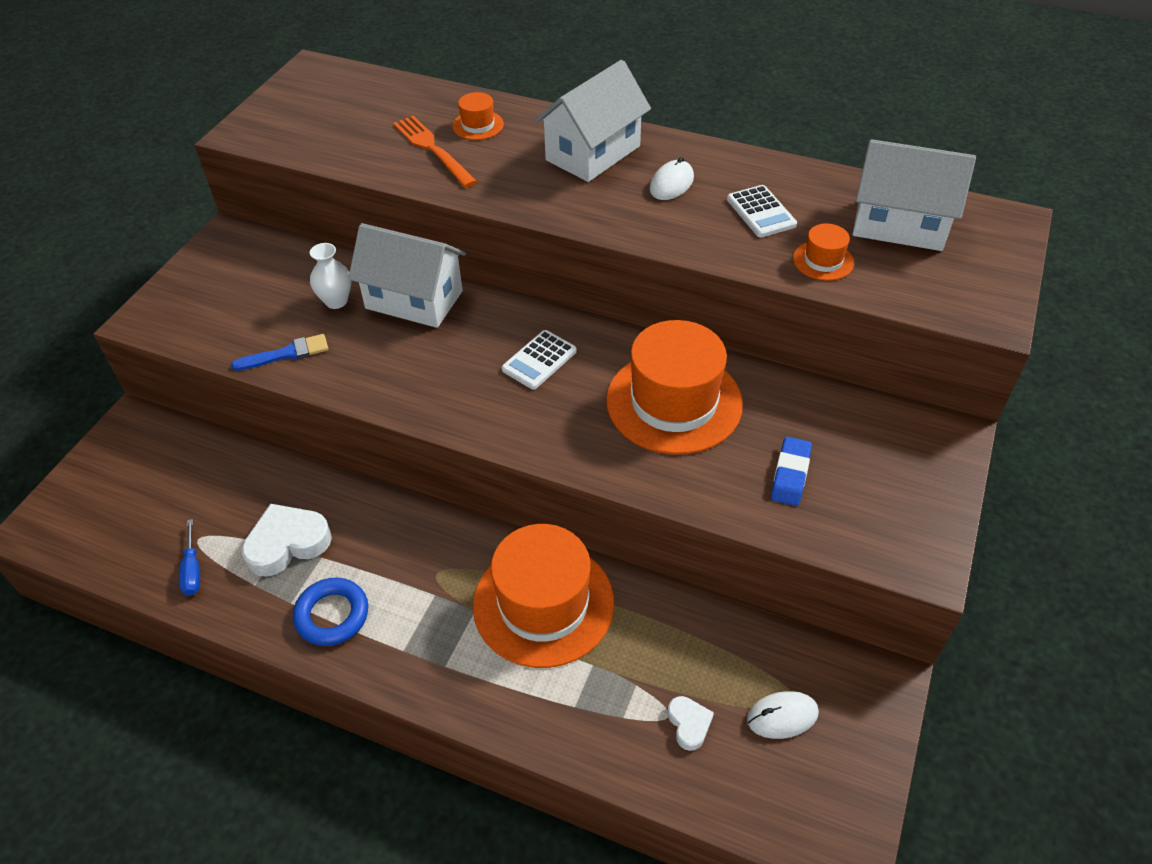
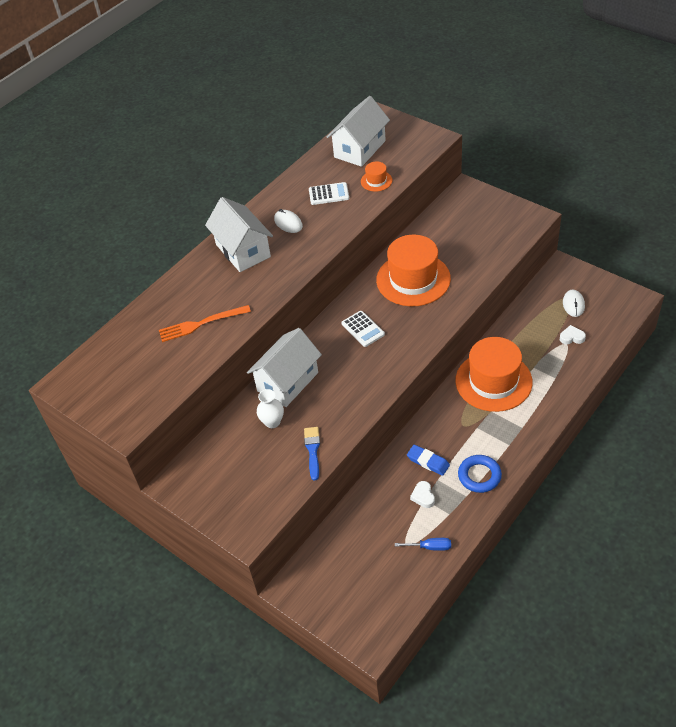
camera: 70 degrees left, 0 degrees up
(287, 543) = (423, 496): white heart -> white heart, size x0.54
(478, 125) = (185, 299): orange hat -> none
(790, 474) = (473, 247): blue eraser -> blue eraser (428, 462)

